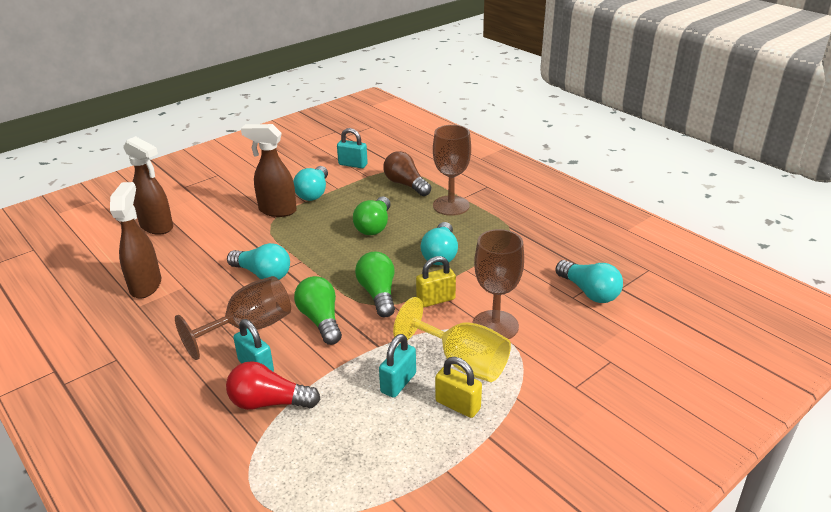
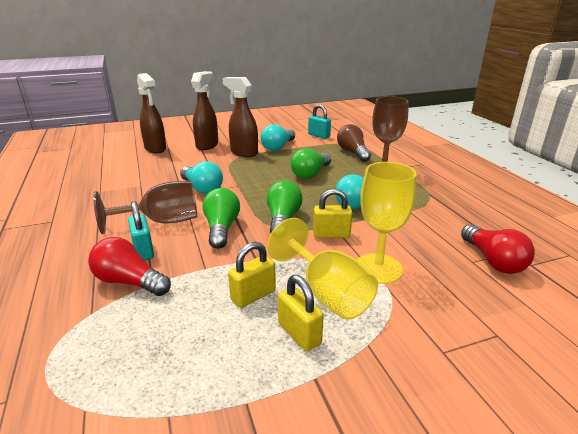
camera: 20 degrees right, 5 degrees down
(146, 285) = (116, 180): brown spray bottle -> brown spray bottle (207, 145)
(398, 383) = (253, 296): turquoise padlock -> yellow padlock
(495, 326) = (378, 268): brown goblet -> yellow goblet
(589, 292) = (493, 261): turquoise light bulb -> red light bulb

